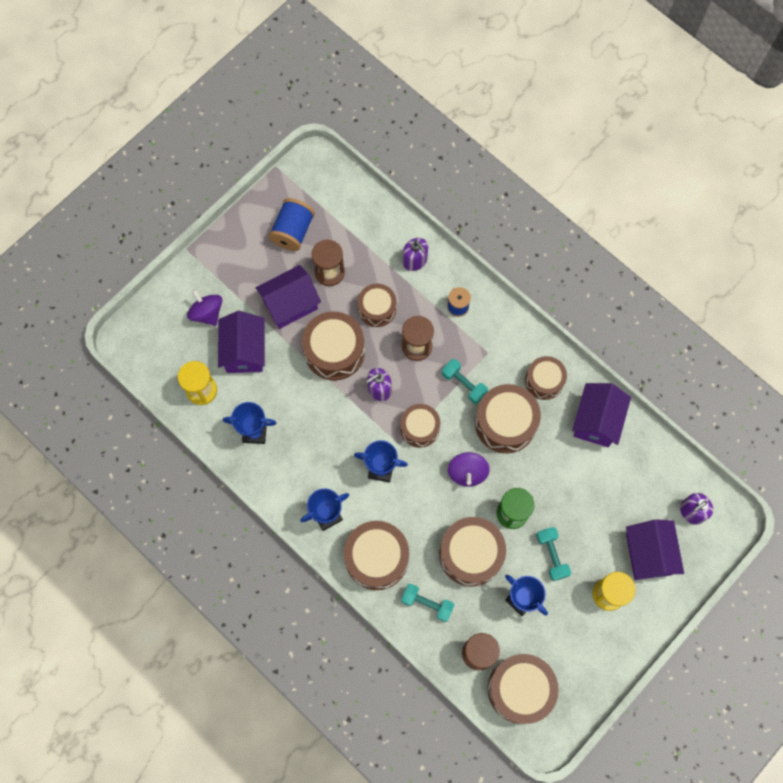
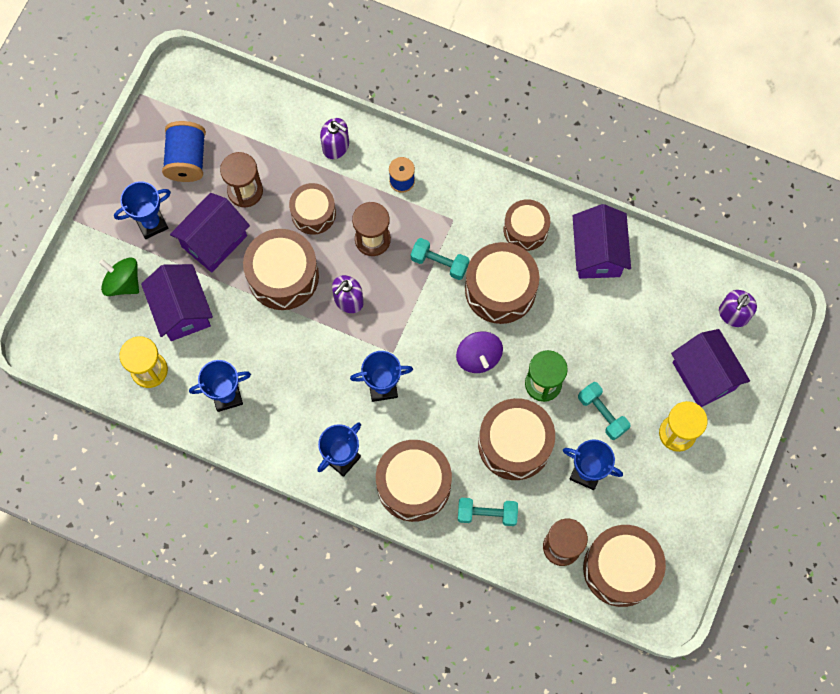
camera: 20 degrees left, 0 degrees up
(207, 313) = (123, 283): purple spinning top -> green spinning top
(246, 273) = (151, 223): none -> blue trophy
(419, 428) = (409, 327): brown drum -> none

